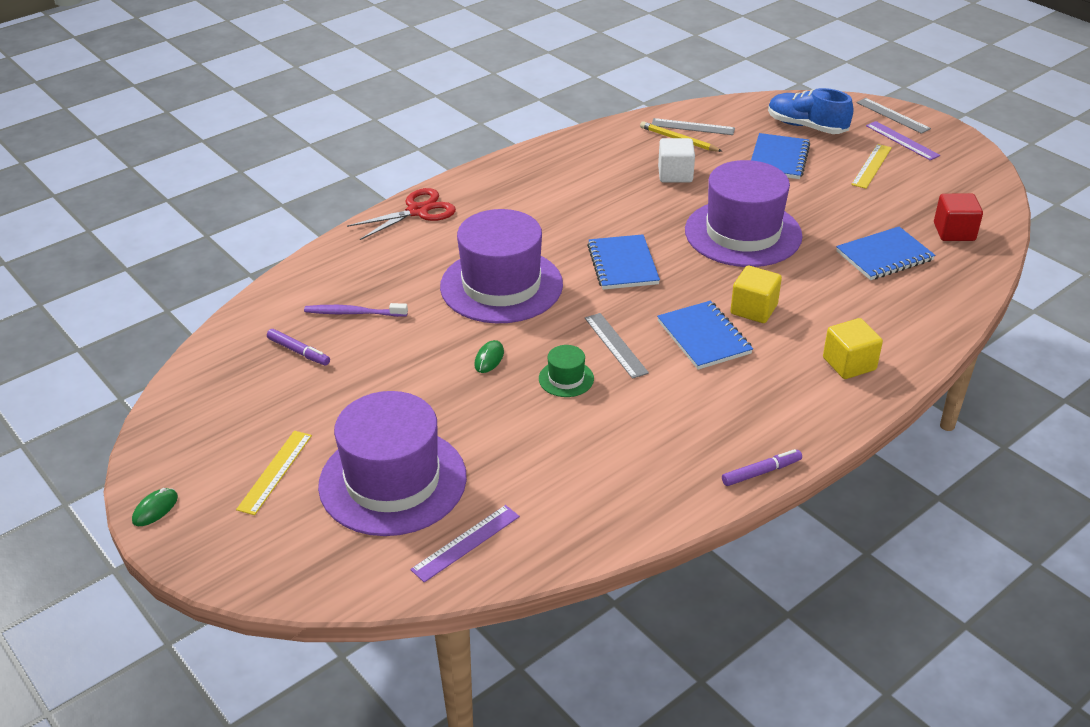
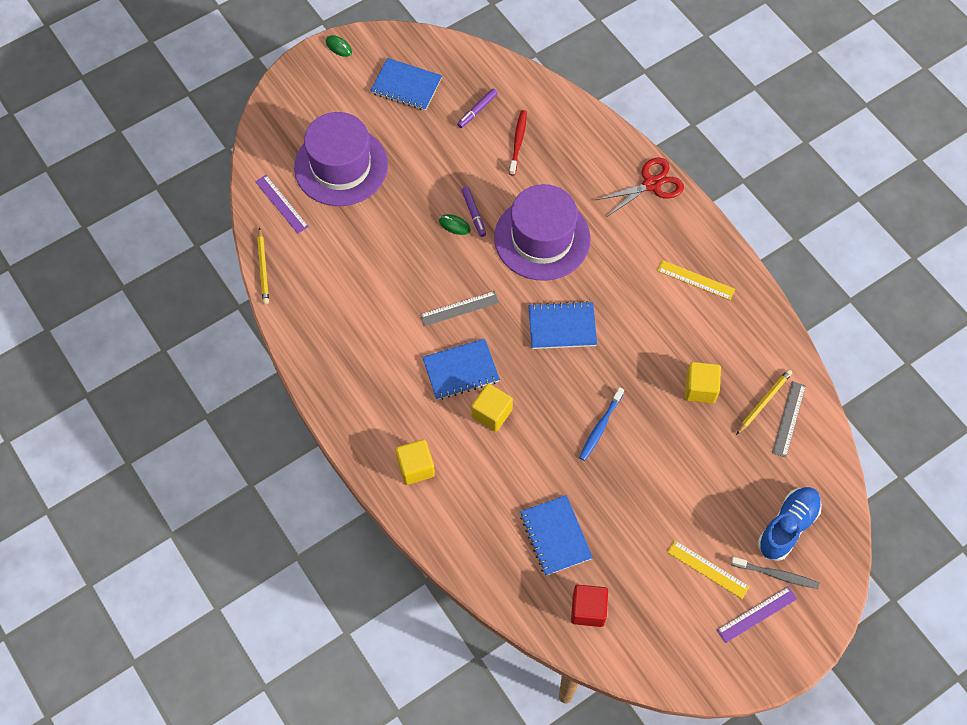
camera: 95 degrees right, 25 degrees up
(275, 472) = (360, 104): yellow ruler -> yellow ruler (695, 280)
(353, 313) = (518, 142): purple toothbrush -> red toothbrush
(418, 211) = (652, 184): red scissors -> red scissors turned 90 degrees counterclockwise
(566, 378) = (425, 272): green hat -> none
(587, 550) = (263, 268): none -> yellow pencil
(675, 174) = (700, 388): white cube -> yellow cube
(743, 233) = (600, 427): purple hat -> blue toothbrush
(761, 472) = (312, 380): purple marker -> purple marker (474, 214)
(778, 159) = (725, 485): blue notebook -> blue notebook (406, 86)
(857, 131) = (776, 575): none -> grey toothbrush
(892, 115) = (810, 621): grey ruler -> none

